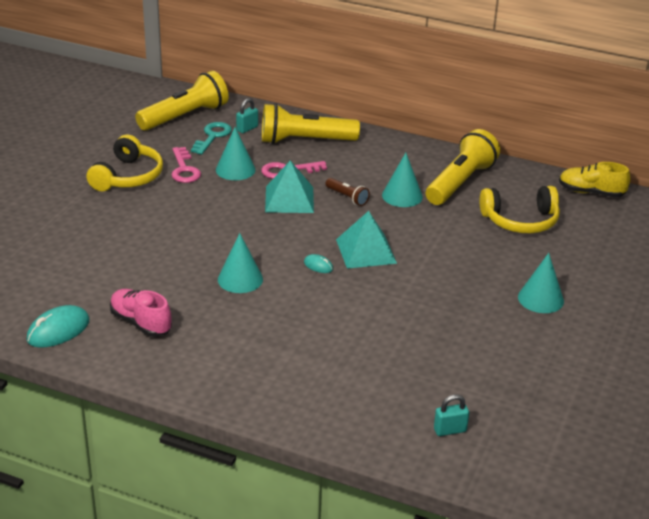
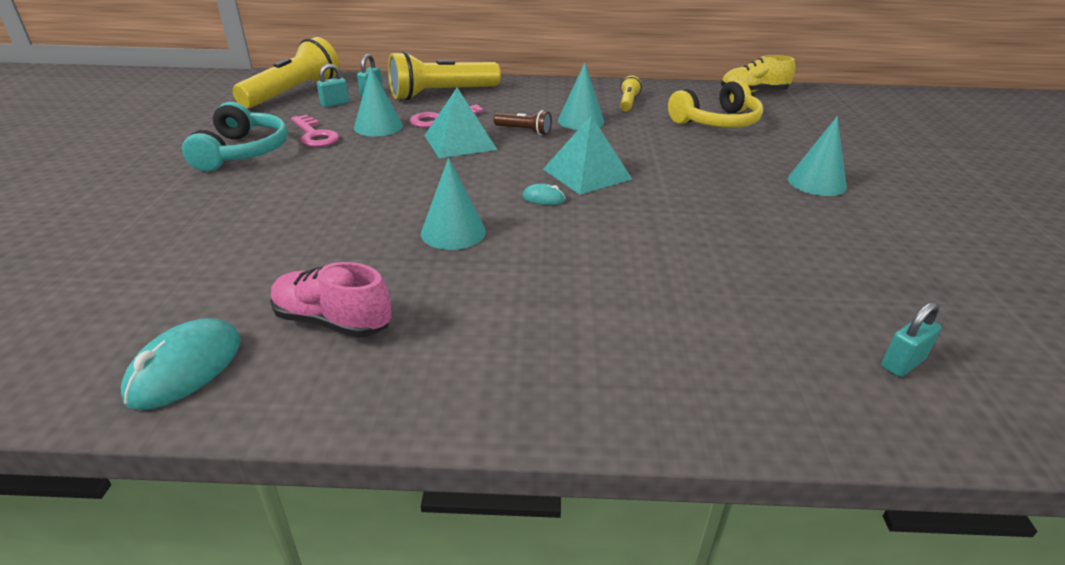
camera: 20 degrees left, 0 degrees up
(128, 176) = (242, 152): yellow headphones -> turquoise headphones
(212, 136) = (335, 104): turquoise key -> turquoise padlock
(460, 182) = (628, 103): yellow flashlight -> yellow flashlight, size x0.47

